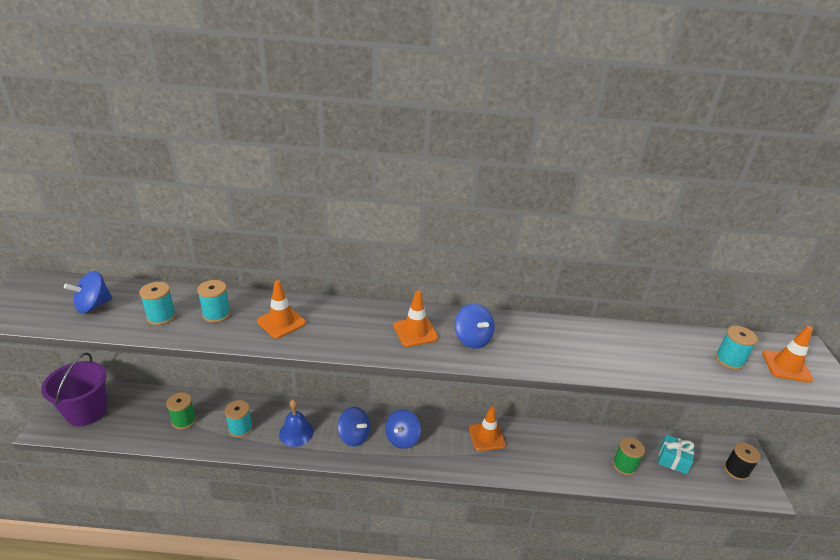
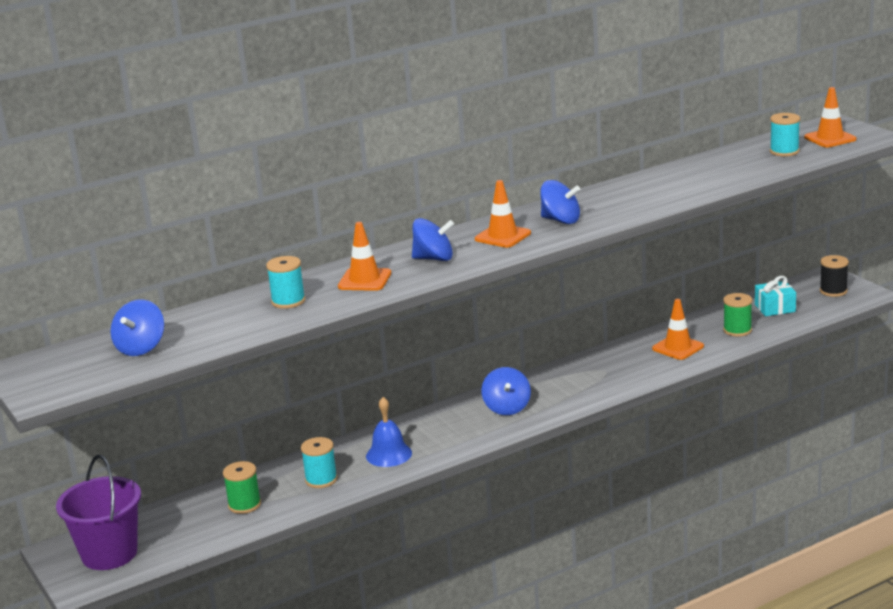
camera: 30 degrees left, 10 degrees down
(161, 316) = (233, 324): turquoise spool -> none
(354, 436) = (454, 429): blue spinning top -> blue spinning top (434, 259)
(487, 436) = (589, 369): orange traffic cone -> orange traffic cone (678, 347)

